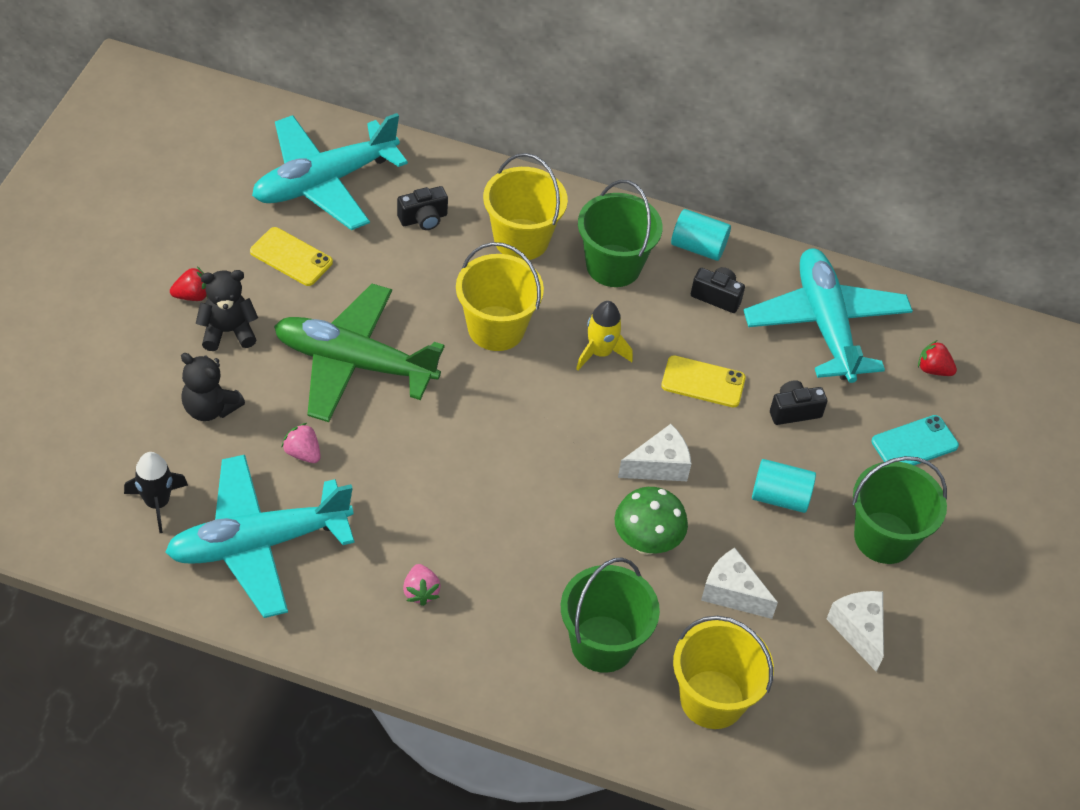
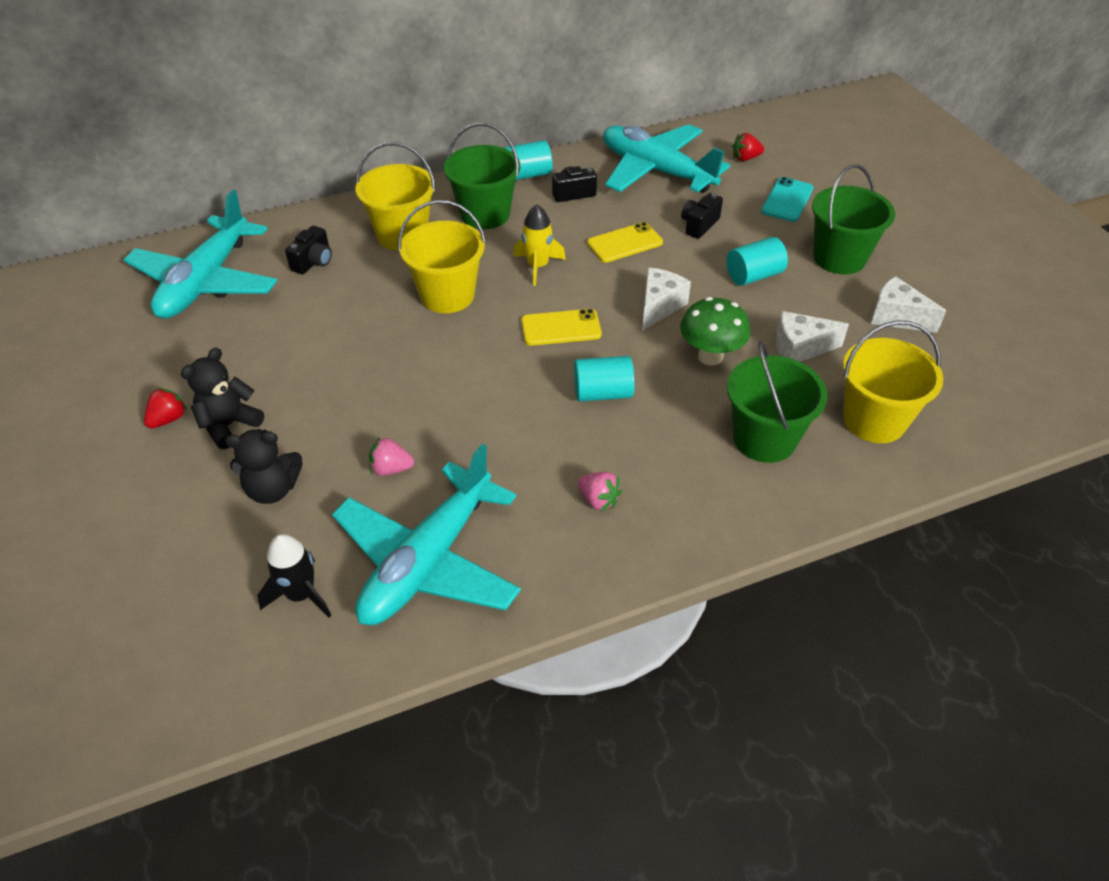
camera: 35 degrees left, 5 degrees down
(291, 257) = (230, 343): yellow phone -> yellow phone (561, 328)
(354, 363) = (363, 381): green plane -> none
(521, 509) = (602, 393): none -> turquoise cylinder

